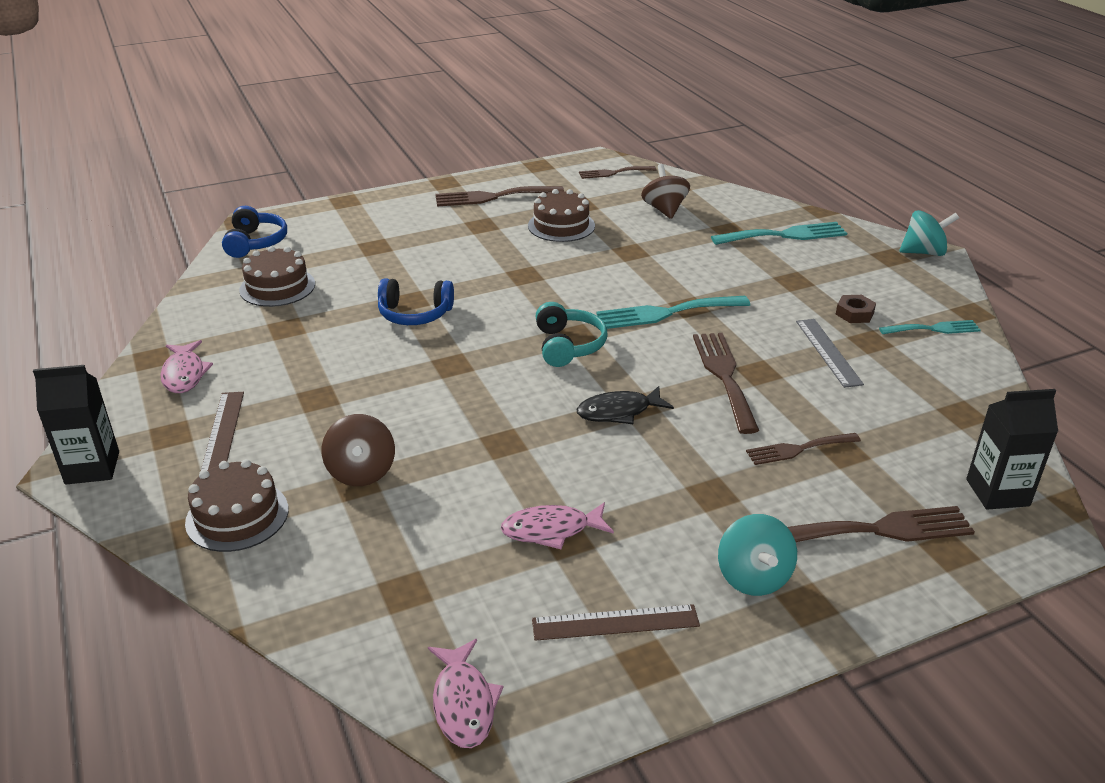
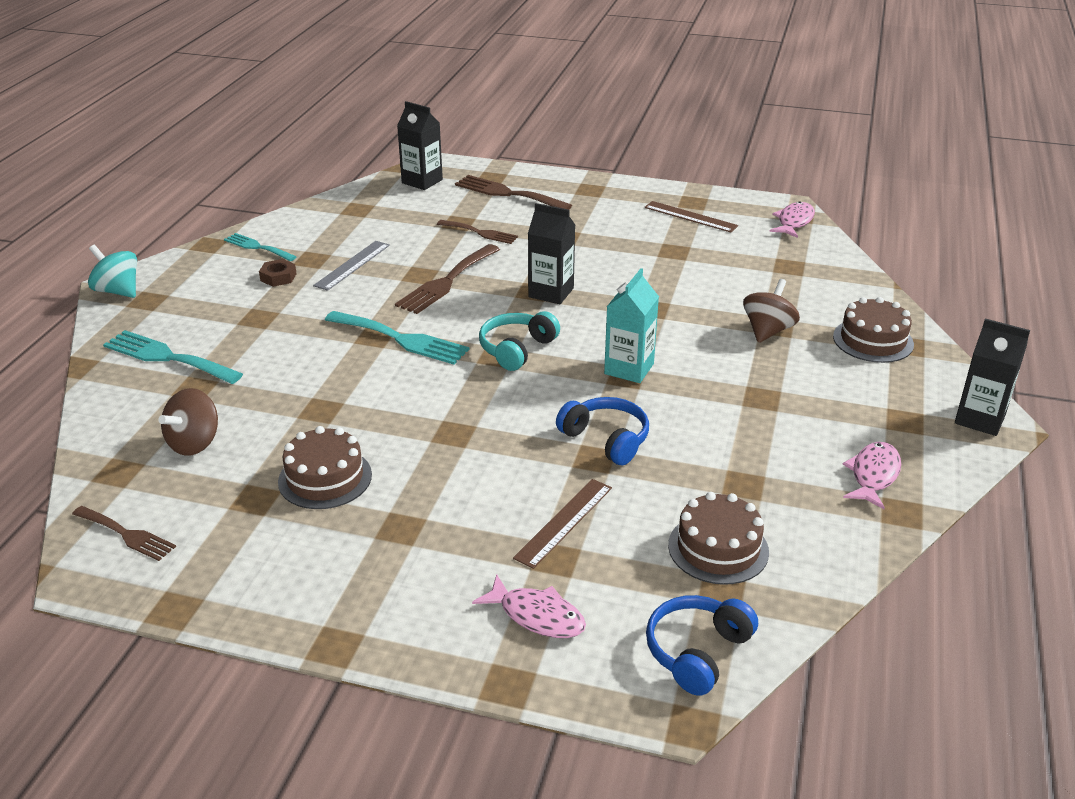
camera: 140 degrees left, 0 degrees up
(223, 432) = (858, 402): brown ruler -> brown ruler (564, 522)
(456, 371) = (629, 369): none -> turquoise carton
(493, 197) = (321, 573): brown fork -> none
(551, 530) = (677, 257): pink fish -> pink fish (537, 616)
(618, 412) = (551, 292): black fish -> black carton
(753, 577) = (600, 204): turquoise spinning top -> none

